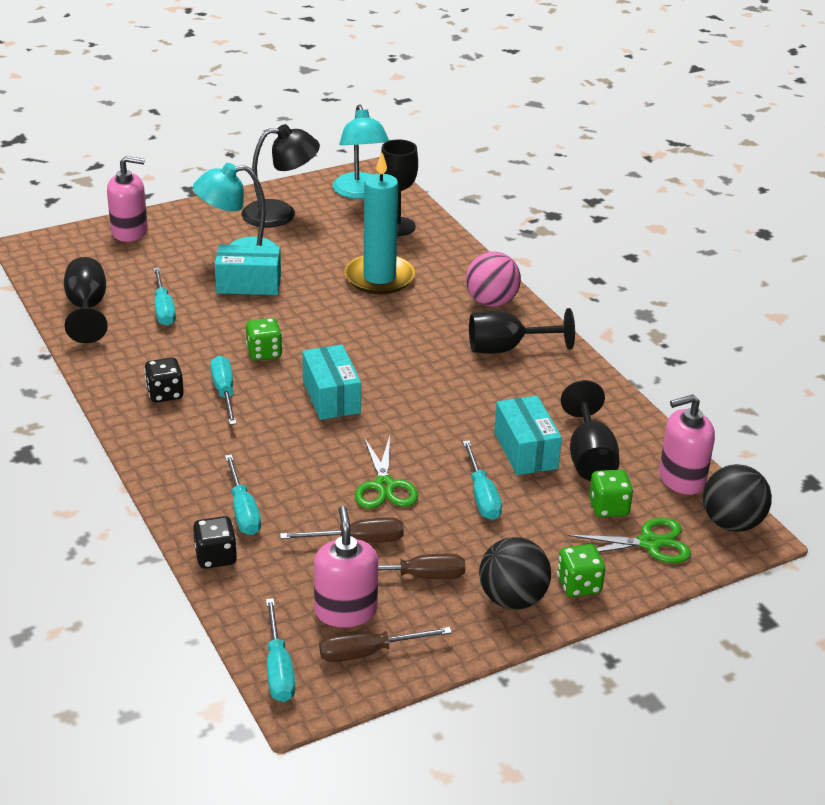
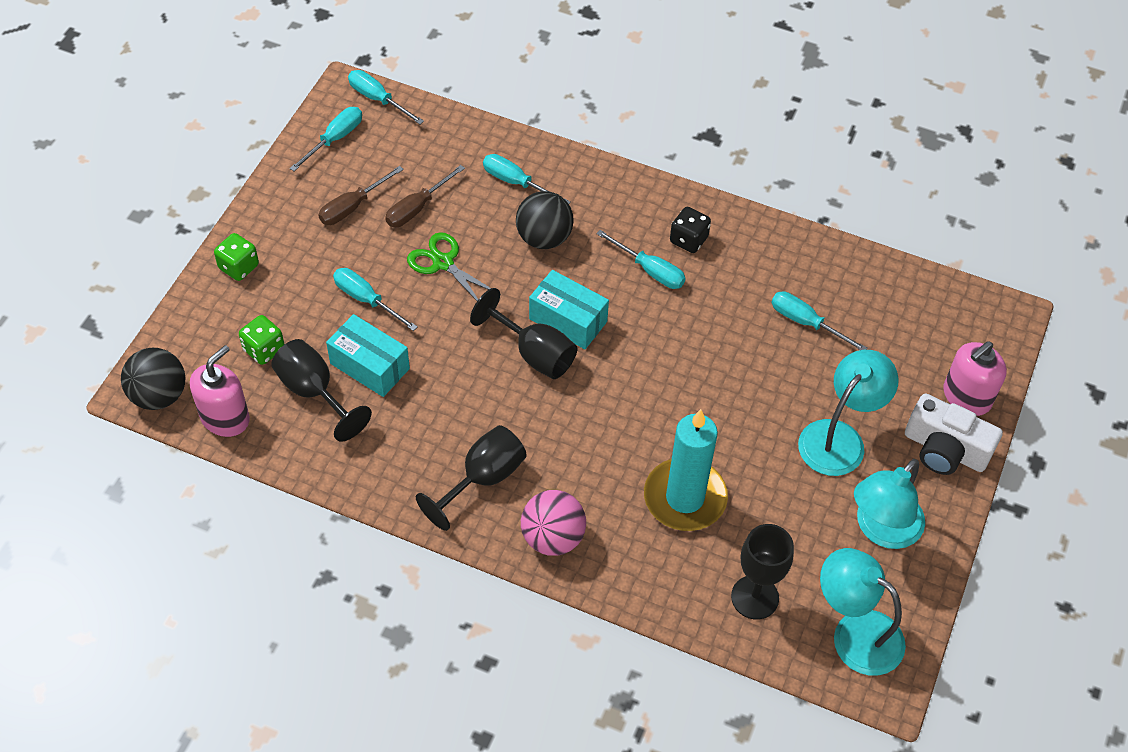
camera: 140 degrees right, 20 degrees up
(87, 309) = (860, 281): black goblet -> black goblet (534, 353)
(185, 221) = (944, 449): none -> white camera
(216, 557) = (493, 141): black dice -> none
(249, 284) = (781, 403): turquoise box -> none
(264, 353) = (670, 331): green dice -> none
(280, 214) = (881, 529): black lamp -> turquoise lamp
(346, 611) = (375, 156): pink soap dispenser -> none
(368, 652) = (335, 139): brown screwdriver -> turquoise screwdriver
(512, 599) = (276, 228): black ball -> black ball (544, 238)
(649, 543) = (211, 335): green scissors -> none

